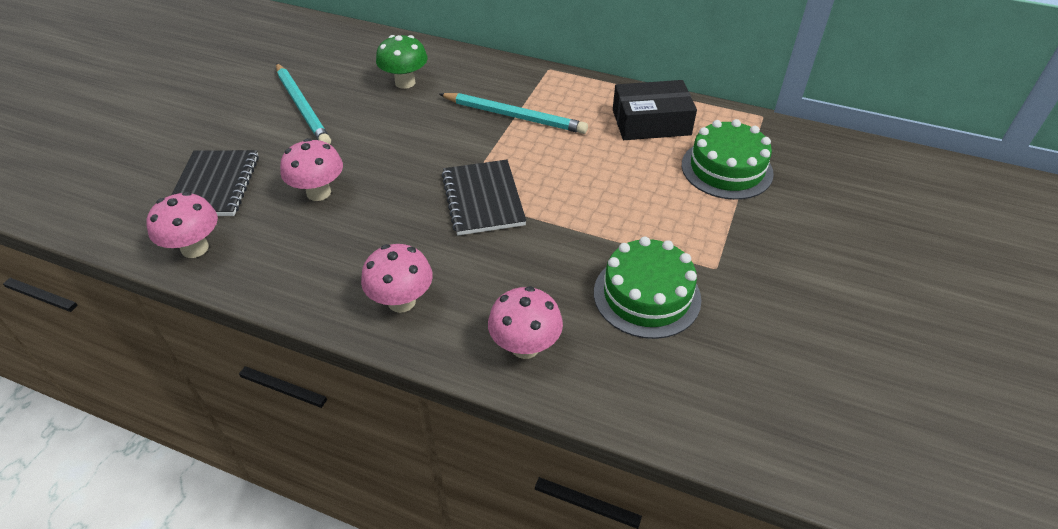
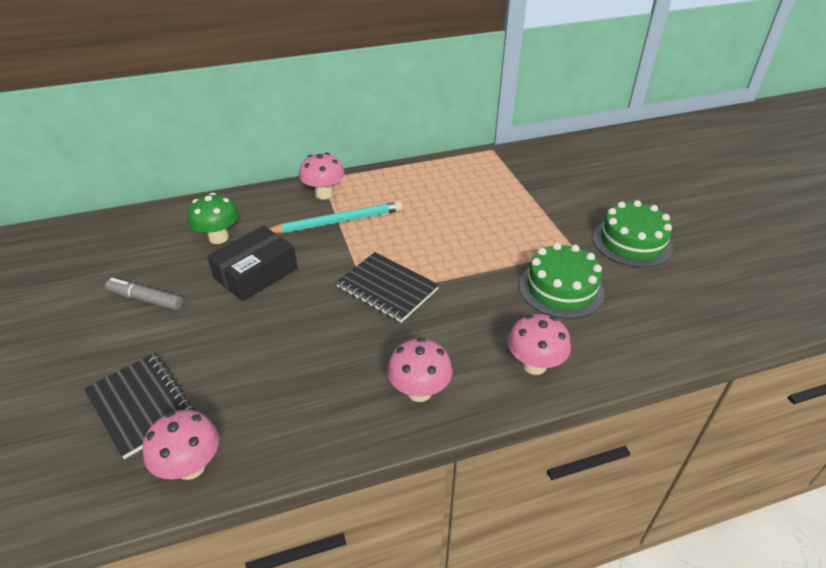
camera: 40 degrees left, 5 degrees down
(302, 107) = (146, 299): turquoise pencil -> grey marker
(318, 192) = (251, 356): pink mushroom -> pink mushroom (324, 194)
(651, 122) = (434, 183): black box -> black box (256, 273)
(726, 169) = (511, 190): green cake -> green cake (632, 242)

